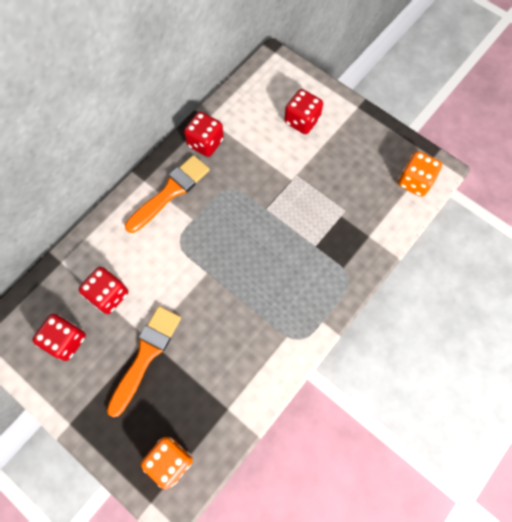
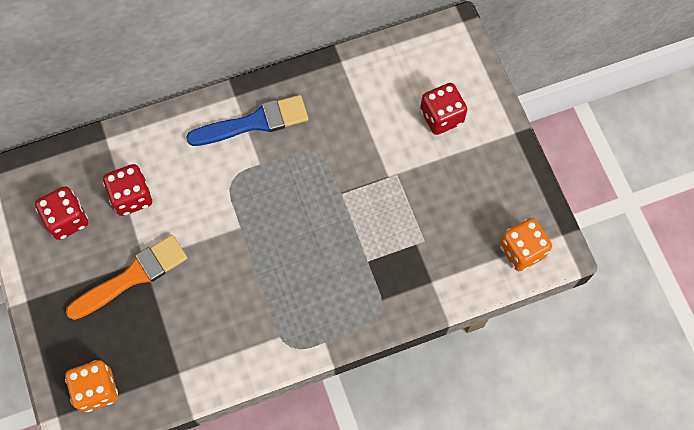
camera: 30 degrees right, 0 degrees up
(170, 192) = (254, 122): orange brush -> blue brush
(205, 143) = (322, 88): red dice -> none

